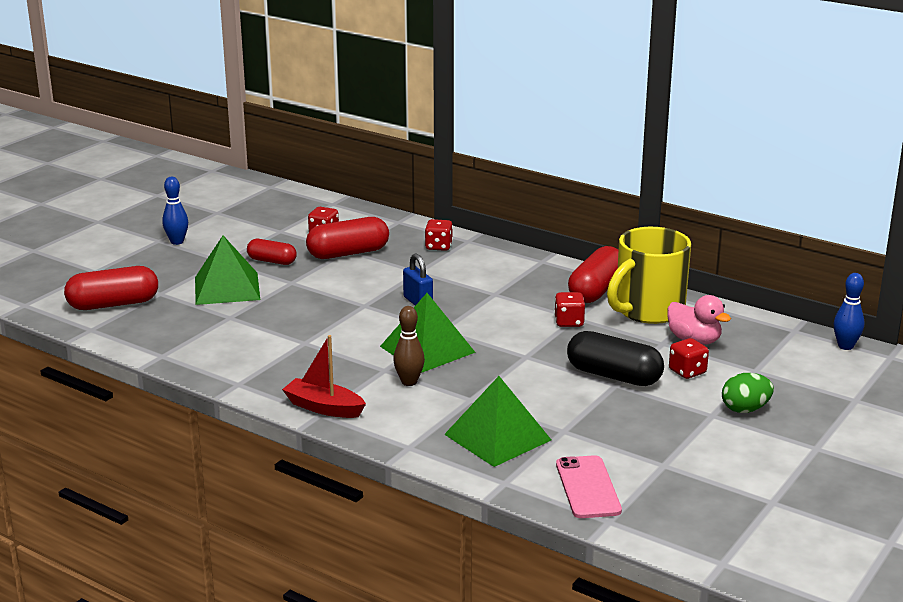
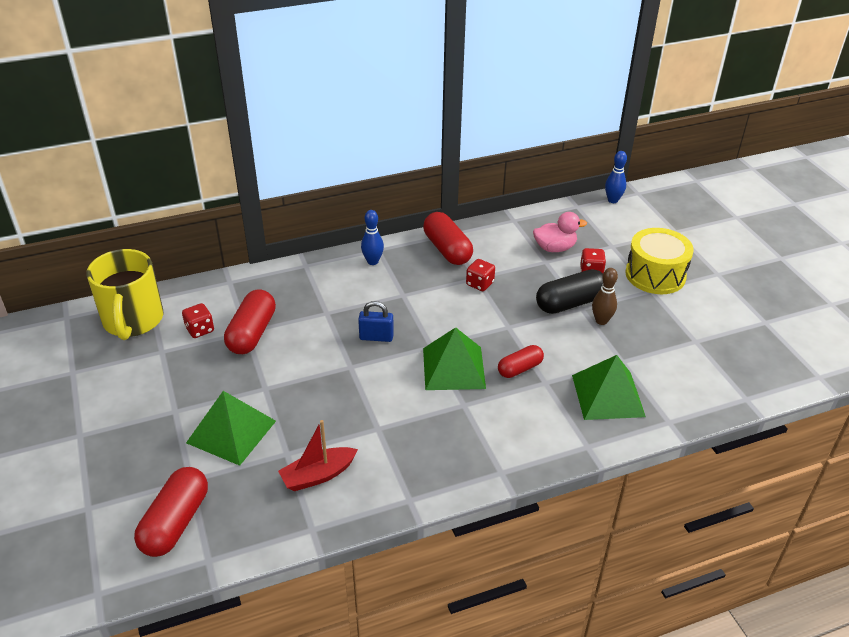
camera: 55 degrees left, 15 degrees up
(177, 242) = (99, 424): blue bowling pin -> blue bowling pin (372, 261)
(272, 261) = (213, 382): red capsule -> red capsule (519, 368)
(324, 407) = (493, 465): red boat -> red boat (318, 475)
(409, 382) = (494, 401): brown bowling pin -> brown bowling pin (601, 321)
(438, 246) = (298, 283): red dice -> none
(587, 487) = (701, 387): pink phone -> none
(647, 311) = (497, 244): yellow mug -> yellow mug (133, 321)
(745, 409) = (655, 275): green egg -> yellow drum

